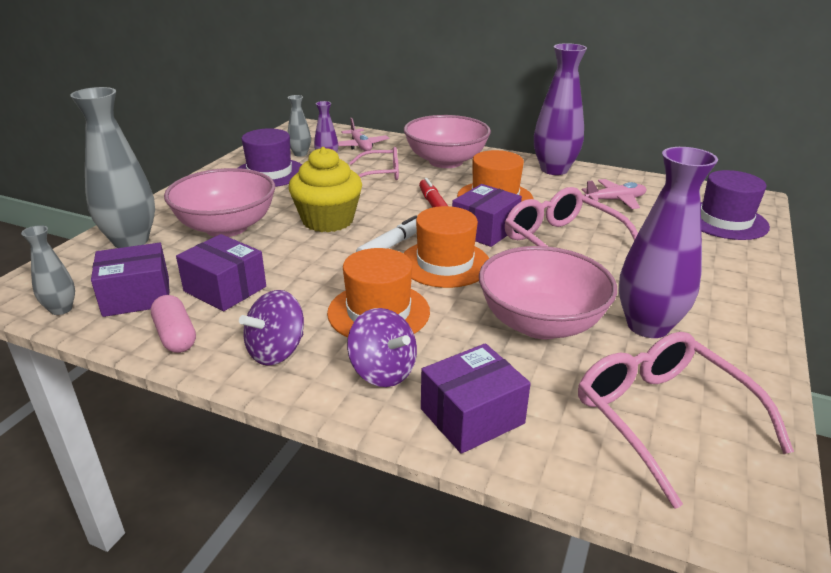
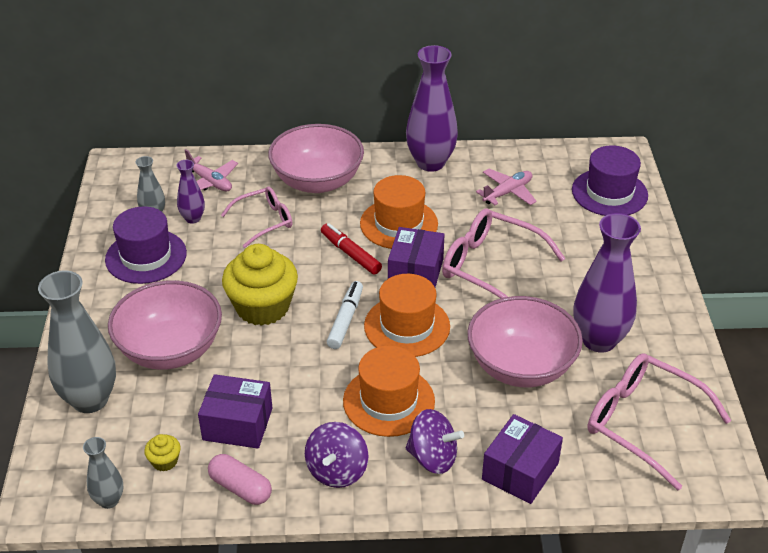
camera: 25 degrees left, 10 degrees up
(137, 296) = (164, 461): purple box -> yellow cupcake

